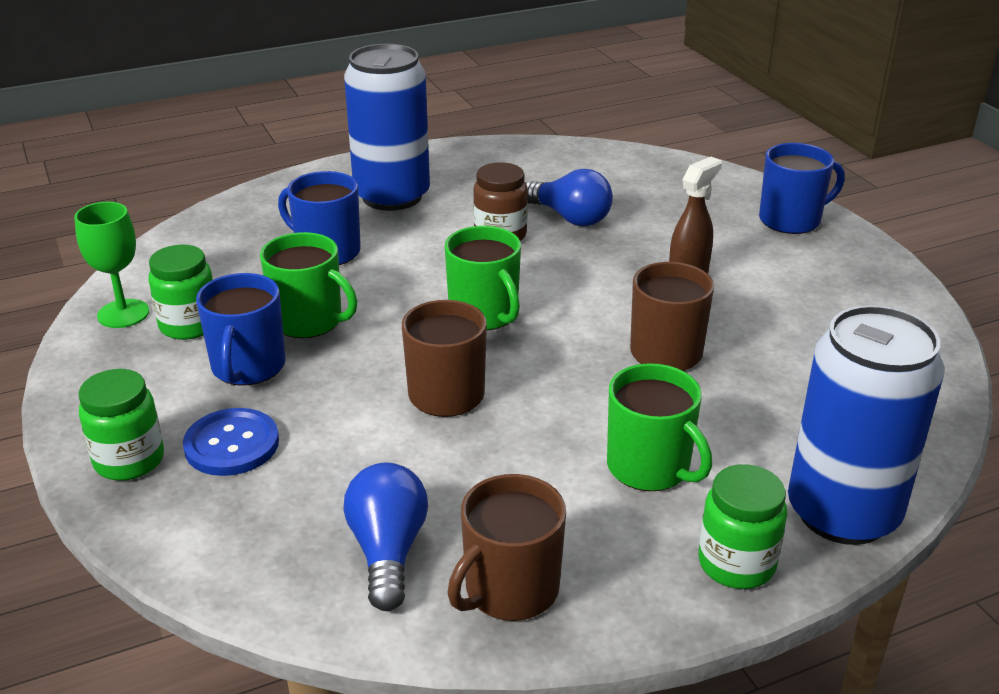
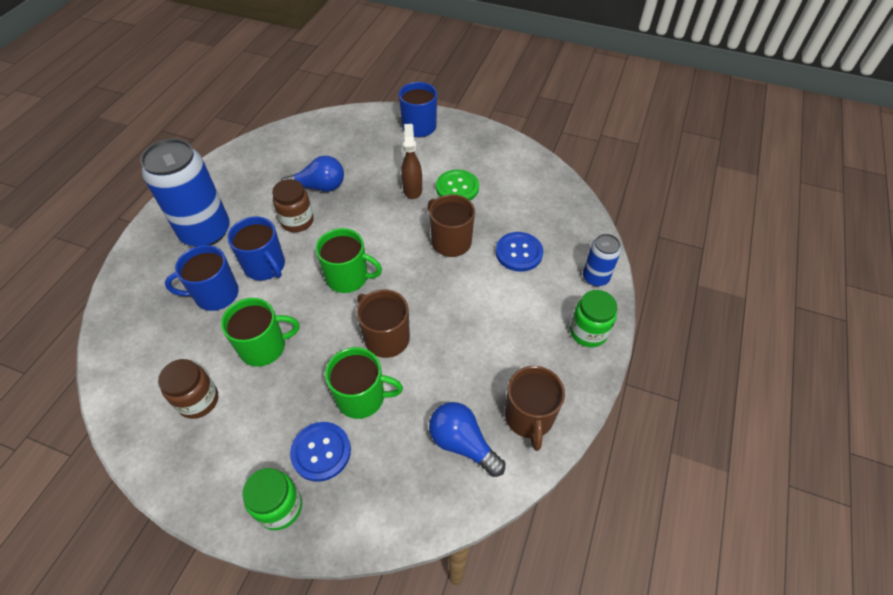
camera: 45 degrees left, 20 degrees up
(123, 314) = (146, 424): green goblet -> none
(189, 325) = (198, 400): green jar -> brown jar
(248, 367) = (268, 400): blue mug -> blue mug (265, 266)
(650, 467) = (511, 310): green mug -> green mug (362, 397)
(752, 416) = (519, 253): none -> blue button
(756, 304) = (457, 188): none -> green button
(842, 513) = (595, 277): blue can -> blue can, size x0.50

